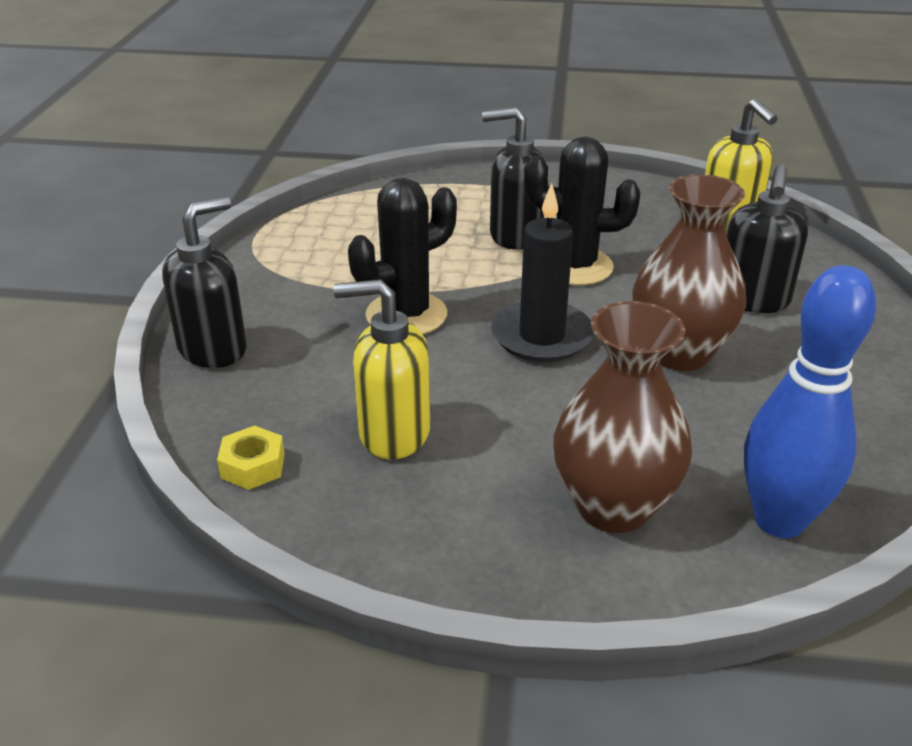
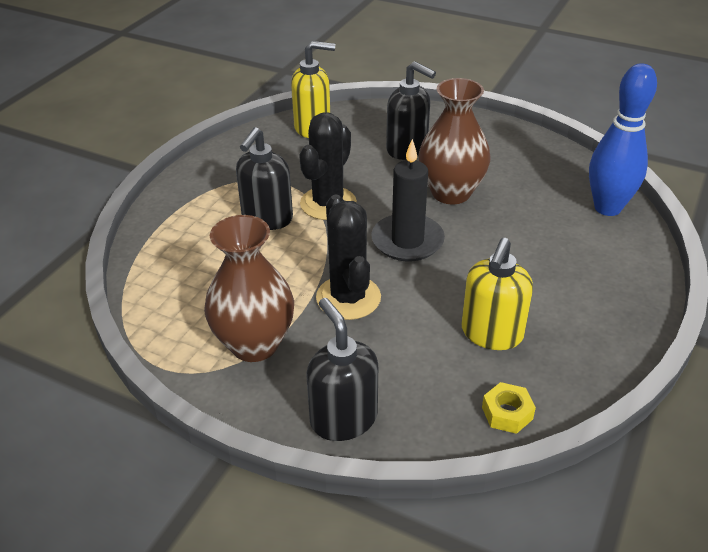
camera: 70 degrees left, 5 degrees up
(613, 506) = (585, 259): brown vase -> brown vase (254, 344)

